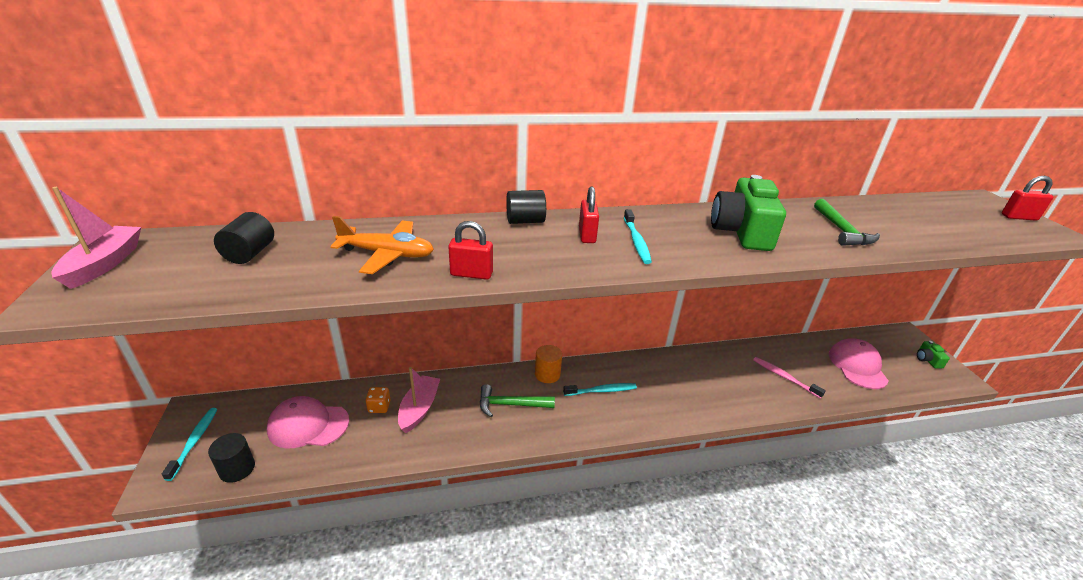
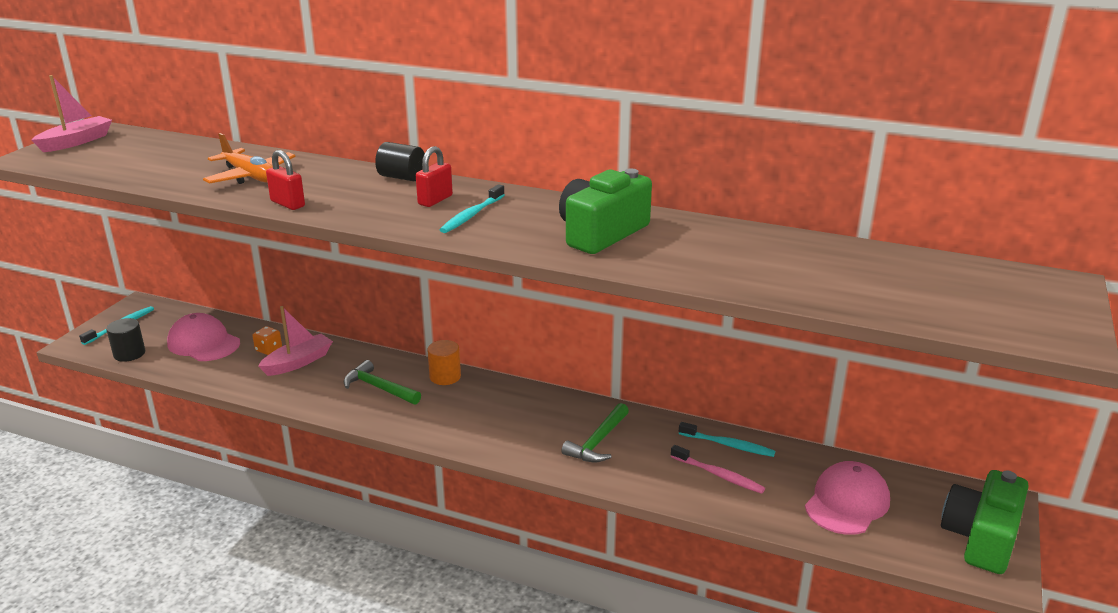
camera: 35 degrees right, 5 degrees down
(250, 253) = (164, 155): black cylinder -> none
(601, 391) = (481, 409): turquoise toothbrush -> turquoise toothbrush (728, 445)
(784, 377) = (718, 475): pink toothbrush -> pink toothbrush turned 135 degrees clockwise
(842, 230) = (728, 260): green hammer -> green hammer (598, 442)
(927, 360) = (981, 538): green camera -> green camera, size x2.23
(1019, 217) = (1055, 312): red padlock -> none

